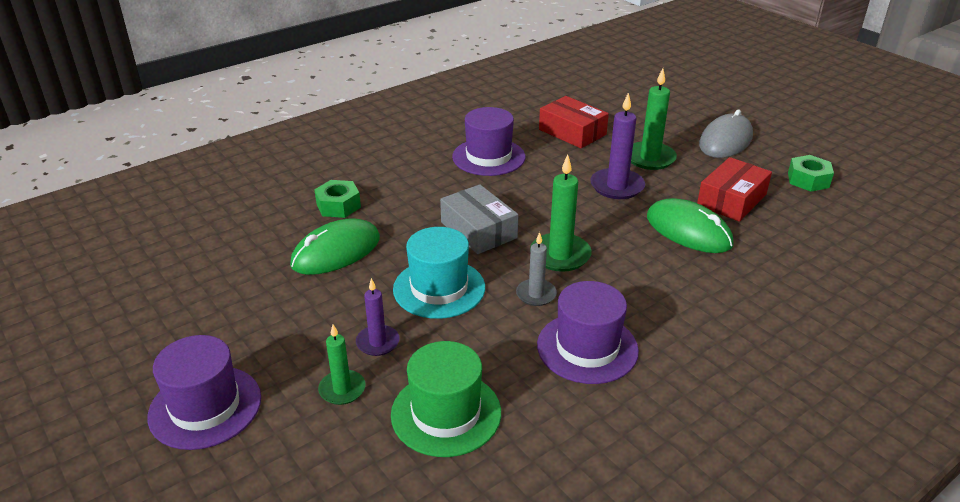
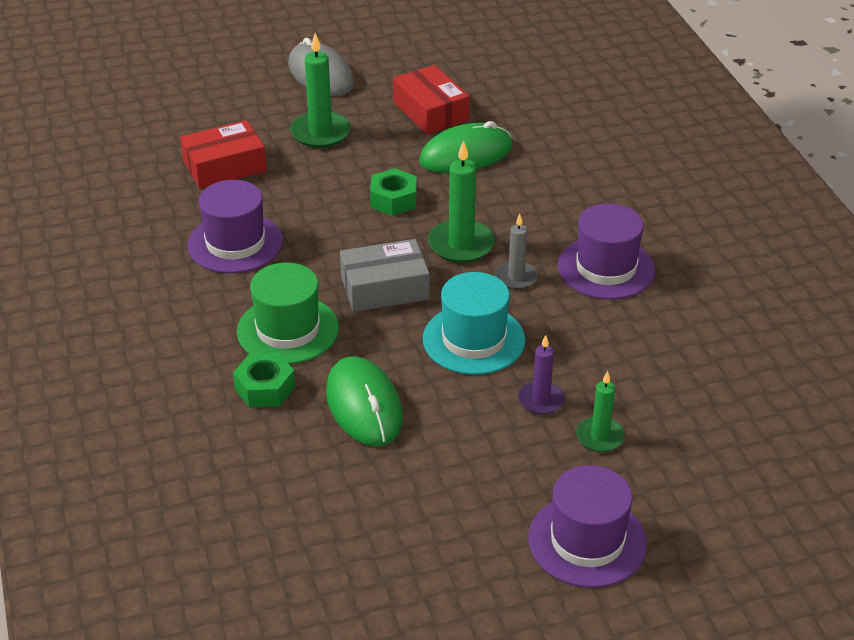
camera: 70 degrees left, 5 degrees up
(446, 413) = (656, 374): green hat -> green hat (288, 330)
(617, 186) = (361, 171): purple candle -> none
(808, 180) = (425, 57): green nut -> green nut (393, 200)

